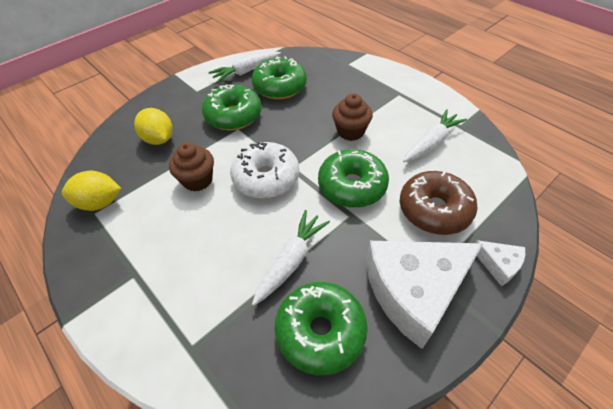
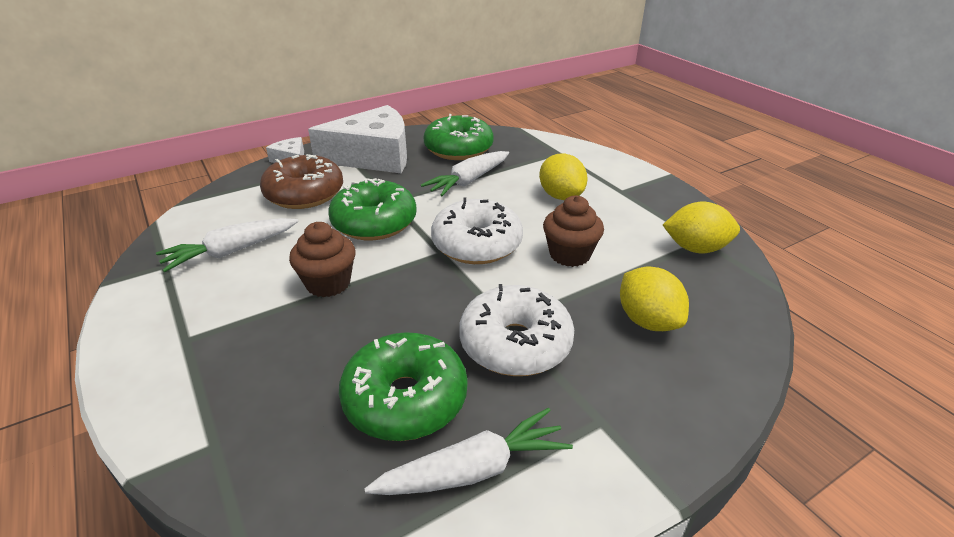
camera: 170 degrees left, 15 degrees down
(197, 252) = (561, 196): none -> yellow lemon
(233, 116) = (515, 344): green donut -> white donut

